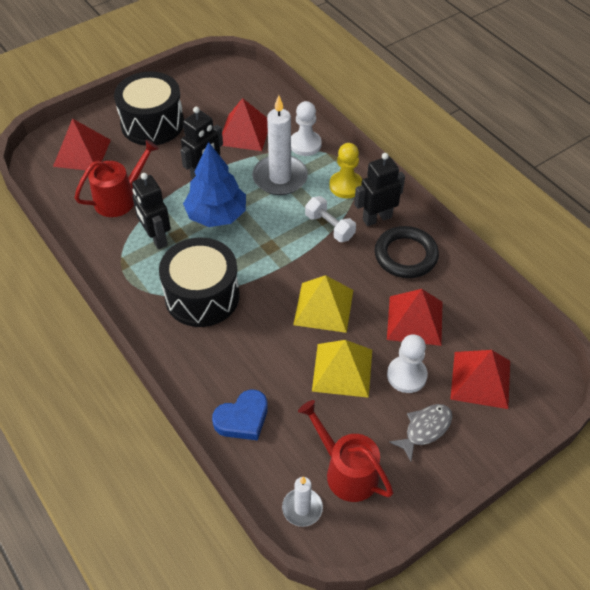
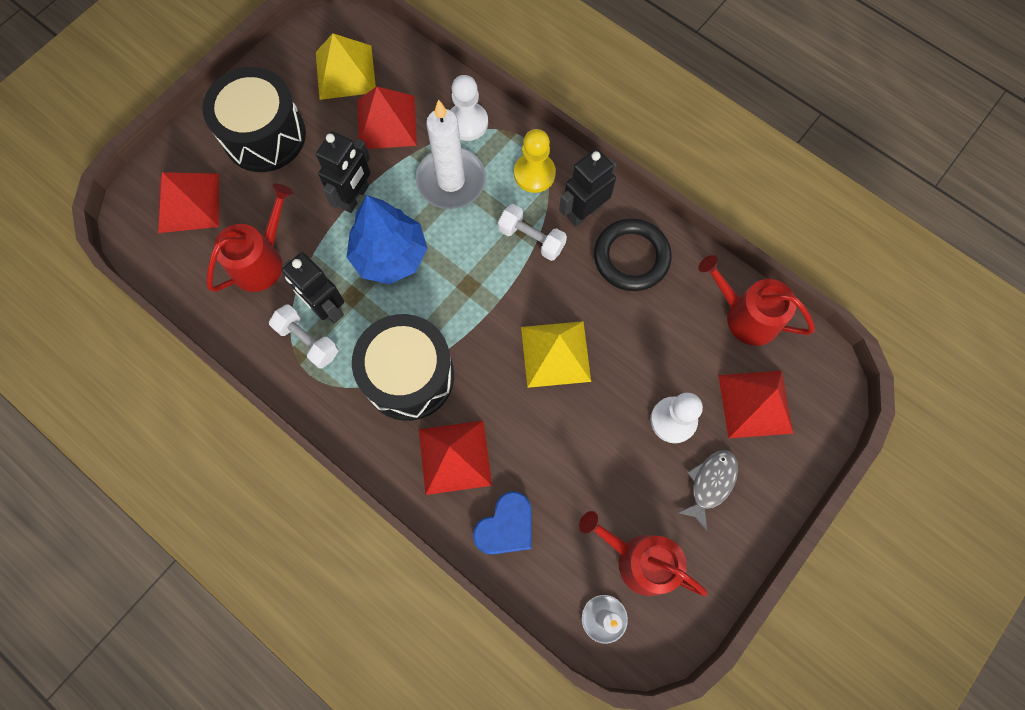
camera: 15 degrees left, 20 degrees up
(134, 256) = (308, 341): none -> white dumbbell
(342, 370) = (600, 432): yellow pyramid -> yellow pyramid (345, 72)
(414, 320) = (664, 344): red pyramid -> red pyramid (454, 457)
(490, 315) = (746, 316): none -> red watering can

